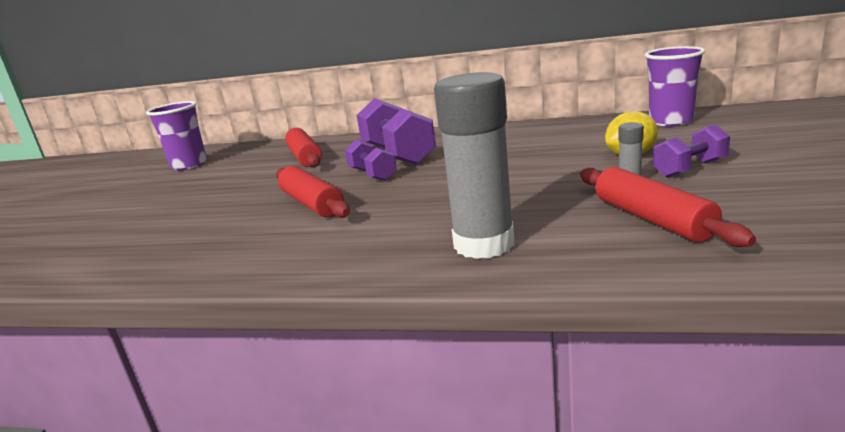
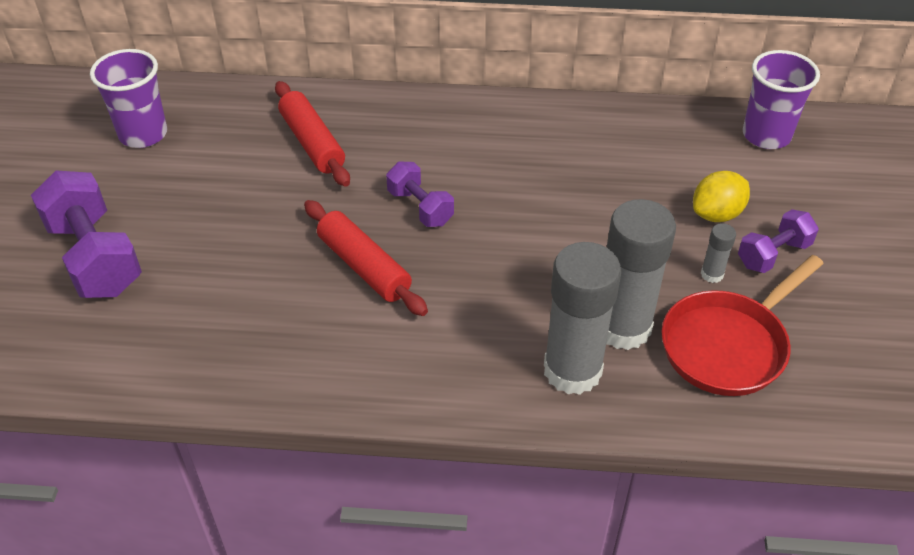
camera: 10 degrees left, 25 degrees up
(398, 155) = (441, 160): purple dumbbell -> purple dumbbell (95, 257)
(539, 216) = (623, 327): none -> grey glue stick
(652, 219) = (728, 345): red rolling pin -> red pan

